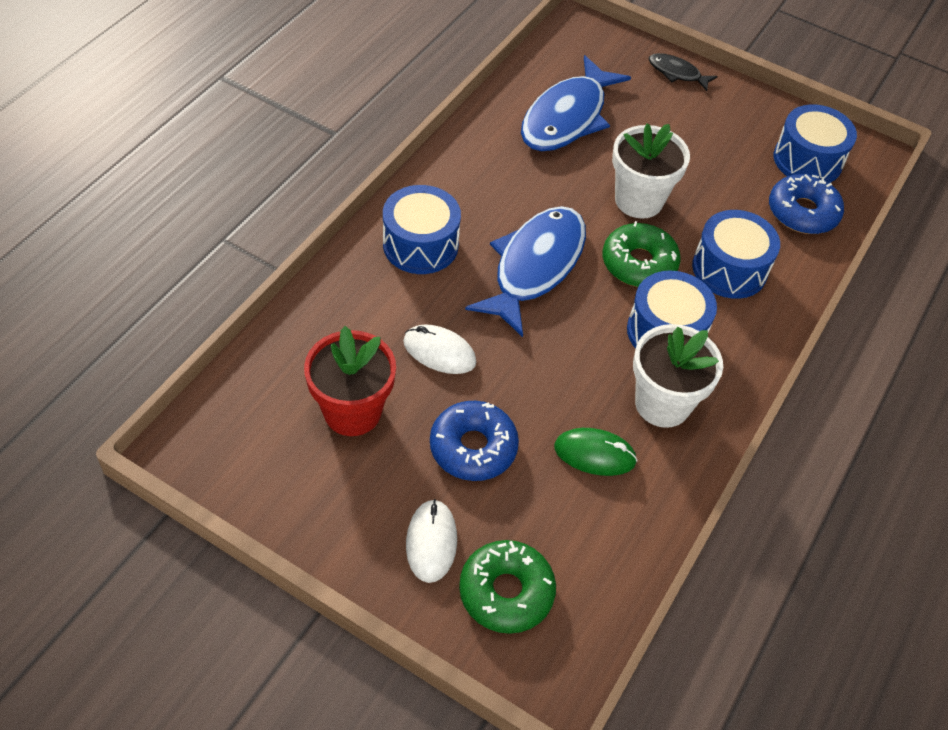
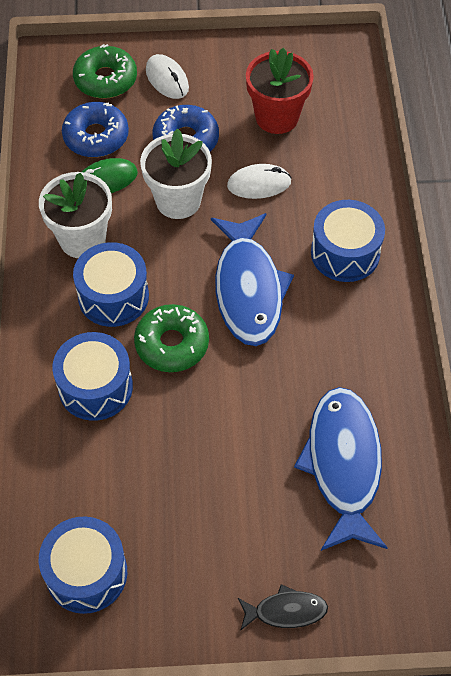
camera: 150 degrees right, 5 degrees up
(638, 200) = (213, 409): white flower pot -> white flower pot (178, 201)
(802, 212) = (61, 496): blue donut -> blue donut (96, 137)

